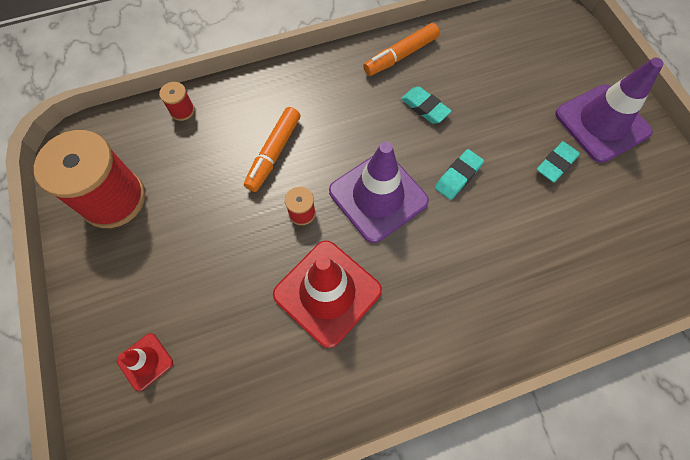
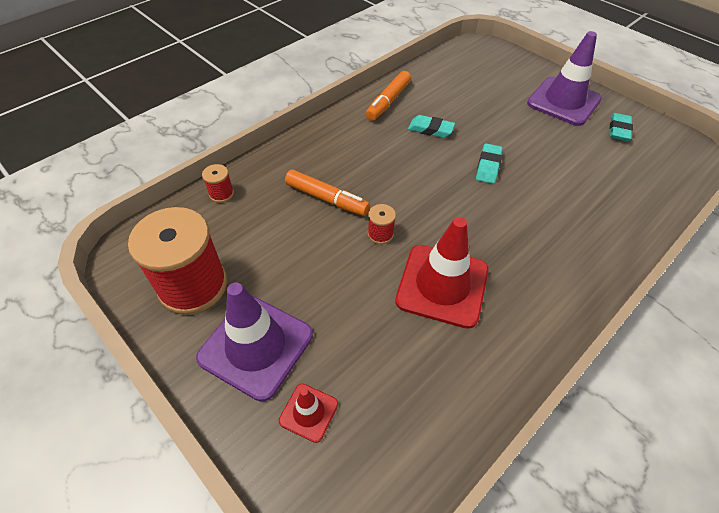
camera: 25 degrees left, 15 degrees down
(273, 153) = (327, 199): orange marker -> orange marker turned 60 degrees counterclockwise
(378, 196) = (436, 200): purple traffic cone -> purple traffic cone (256, 346)
(556, 164) = (552, 135): turquoise eraser -> turquoise eraser (618, 130)

